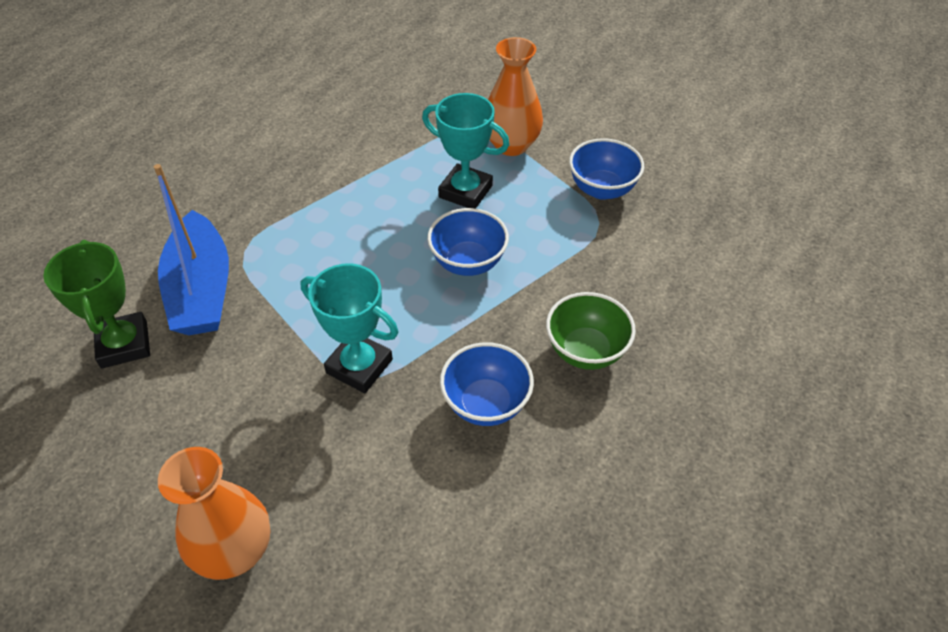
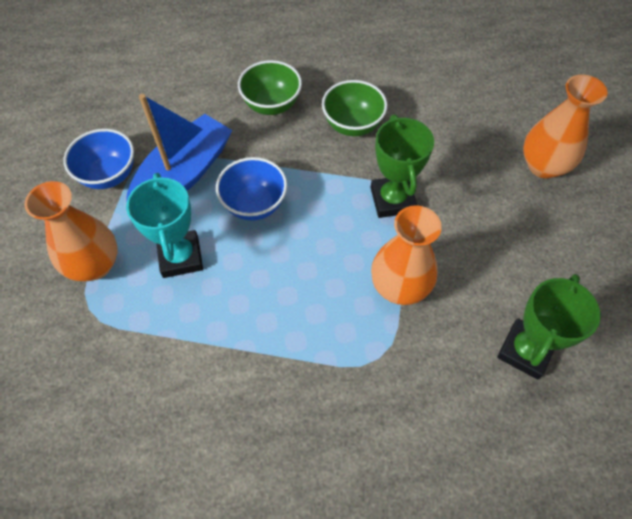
camera: 130 degrees left, 10 degrees up
(201, 290) = (438, 349): blue boat -> blue boat (184, 174)
(276, 305) = (399, 287): none -> orange vase
(359, 366) = (392, 200): turquoise trophy -> green trophy
(486, 404) = (352, 125): blue bowl -> green bowl

